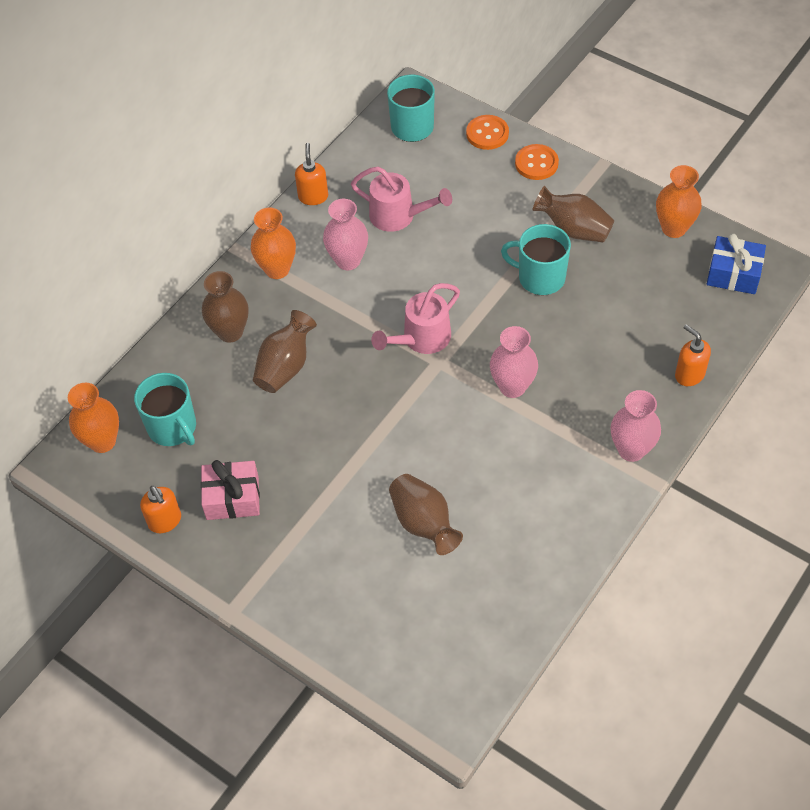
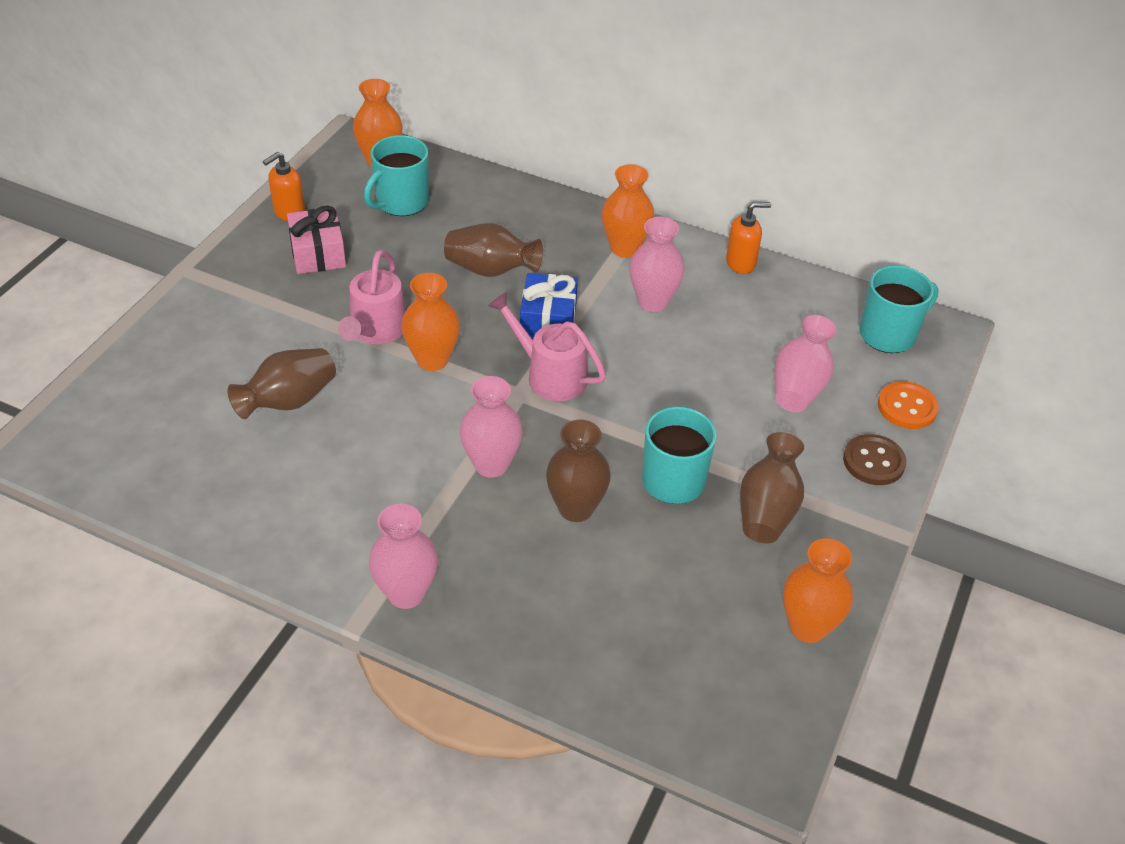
camera: 75 degrees right, 10 degrees down
(230, 332) = (530, 225): brown vase -> brown vase (576, 508)
(390, 417) = (432, 360): none -> orange vase
(399, 216) = (734, 337): pink watering can -> pink watering can (375, 331)
(456, 188) = (799, 385): none -> pink vase
(536, 163) = (873, 461): orange button -> brown button
(689, 374) = (540, 655): orange soap dispenser -> none
(733, 274) = (741, 708): blue gift -> blue gift (548, 320)

